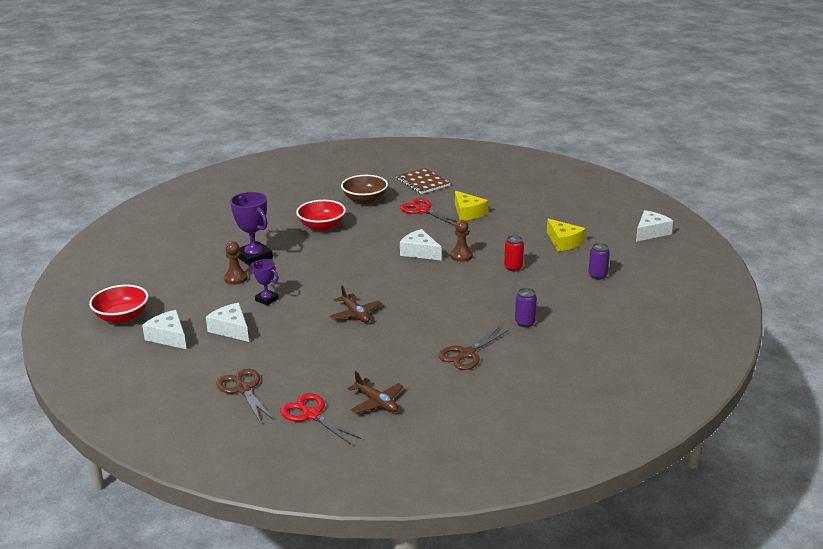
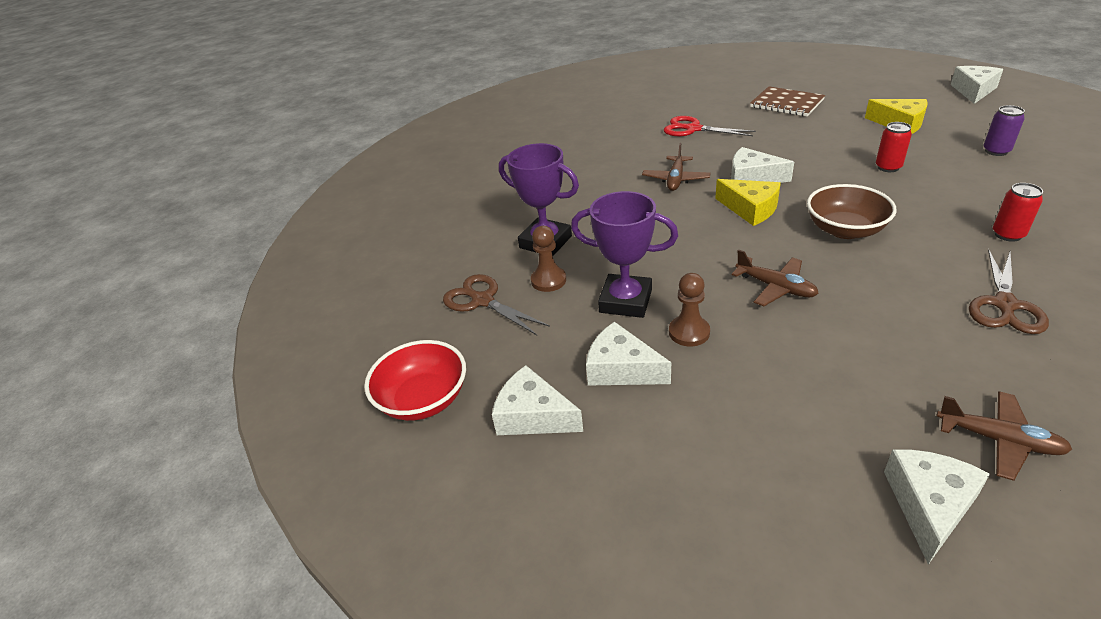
camera: 15 degrees left, 10 degrees up
(243, 389) = (756, 487): brown scissors -> brown scissors (482, 300)
(267, 299) = (625, 301): purple trophy -> purple trophy, size x1.72
(311, 414) = (929, 506): red scissors -> white cheese
(322, 226) = (593, 177): red bowl -> none
(365, 199) = (611, 134): brown bowl -> brown bowl (845, 230)
(371, 241) = (675, 179): none -> brown plane
(422, 182) = (656, 100): brown notebook -> brown notebook (786, 103)
(461, 256) = (808, 169): brown pawn -> brown pawn (689, 332)
(468, 213) = (748, 119): yellow cheese -> yellow cheese (750, 209)
(525, 323) = (1008, 234): purple can -> red can

